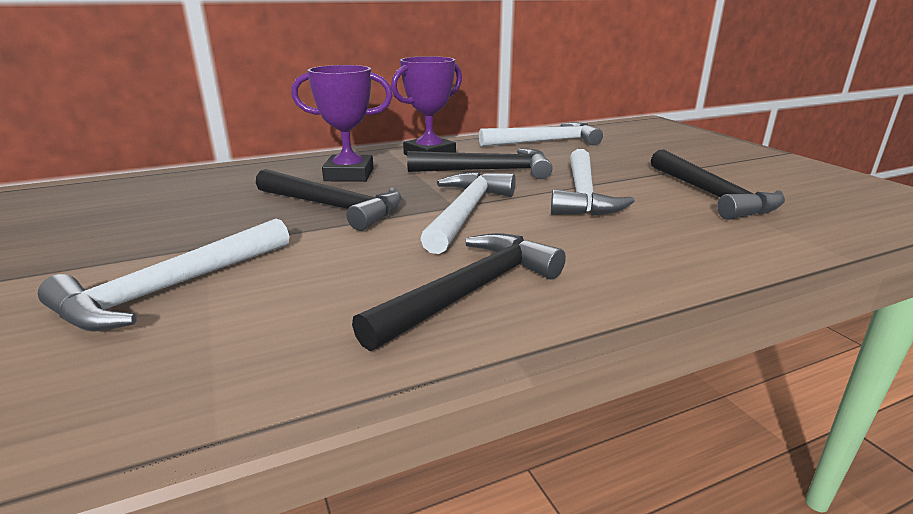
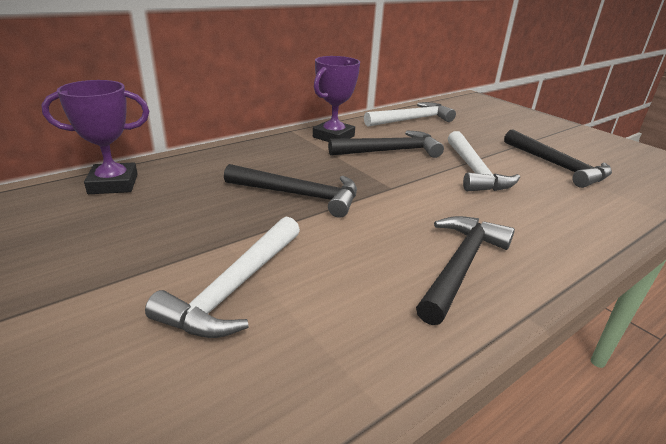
camera: 15 degrees left, 5 degrees up
(349, 175) = (285, 161): purple trophy -> purple trophy (113, 184)
(466, 212) = (405, 193): white hammer -> none

